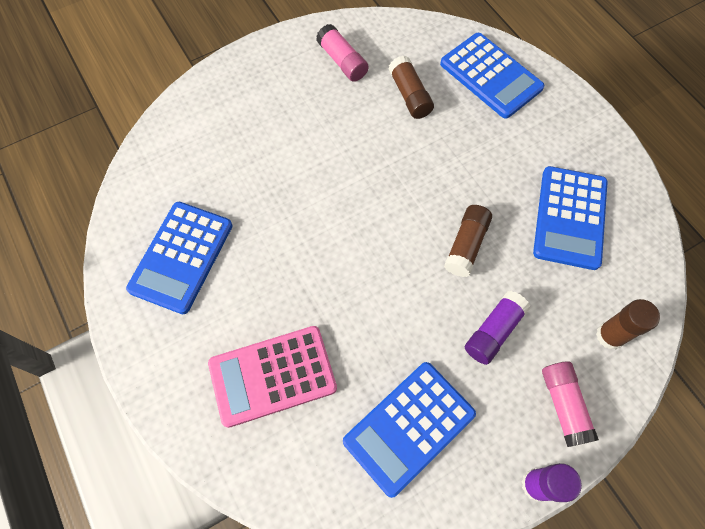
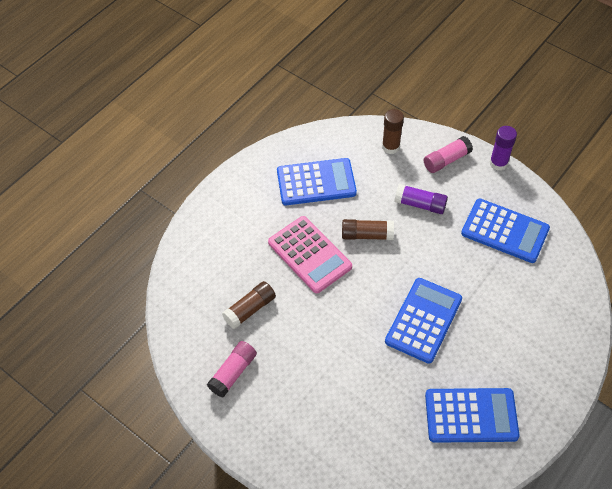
camera: 110 degrees left, 10 degrees down
(272, 376) = (519, 316): pink calculator -> pink calculator (309, 254)
(491, 76) = (207, 258): blue calculator -> blue calculator (423, 320)

